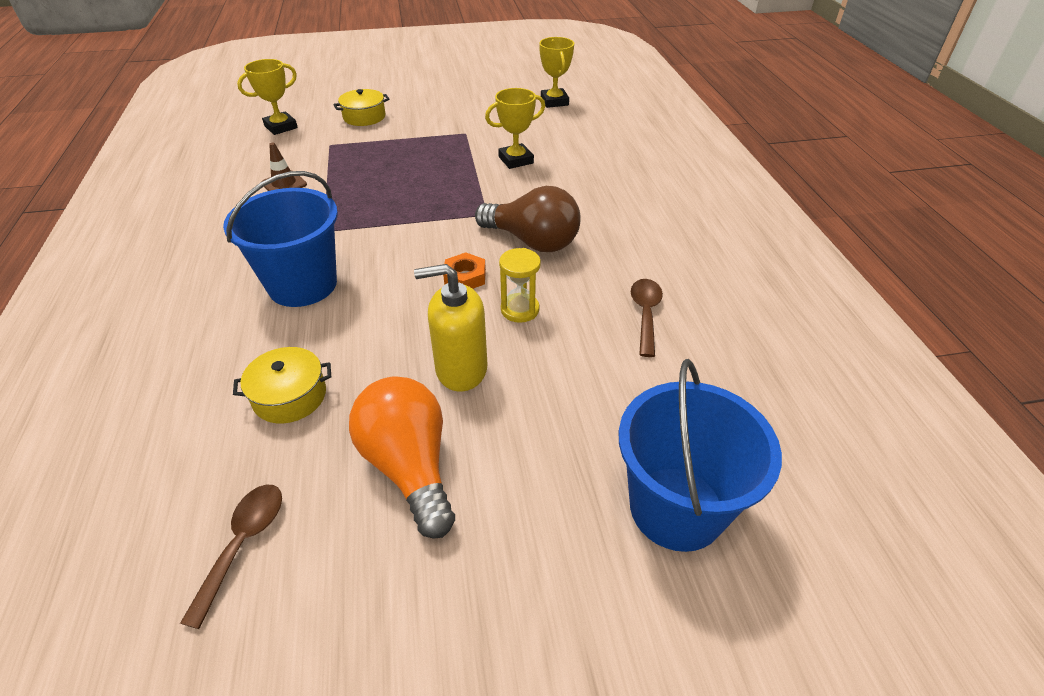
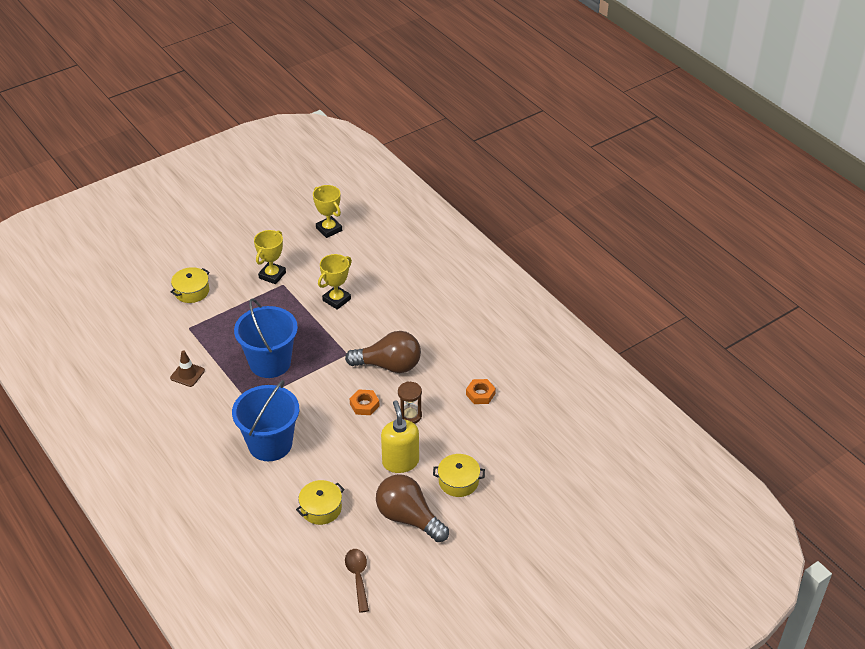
camera: 25 degrees left, 0 degrees up
(281, 127) = (134, 322): yellow trophy -> yellow trophy (272, 275)
(409, 466) = (408, 518): orange light bulb -> brown light bulb
(461, 369) = (400, 462): yellow soap dispenser -> yellow soap dispenser turned 105 degrees clockwise
(520, 310) = (410, 415): yellow hourglass -> brown hourglass
(534, 435) = (458, 481): none -> yellow pot
(645, 314) = (480, 394): brown spoon -> orange nut
(676, 508) = (539, 490): blue bucket -> blue bucket (270, 363)

